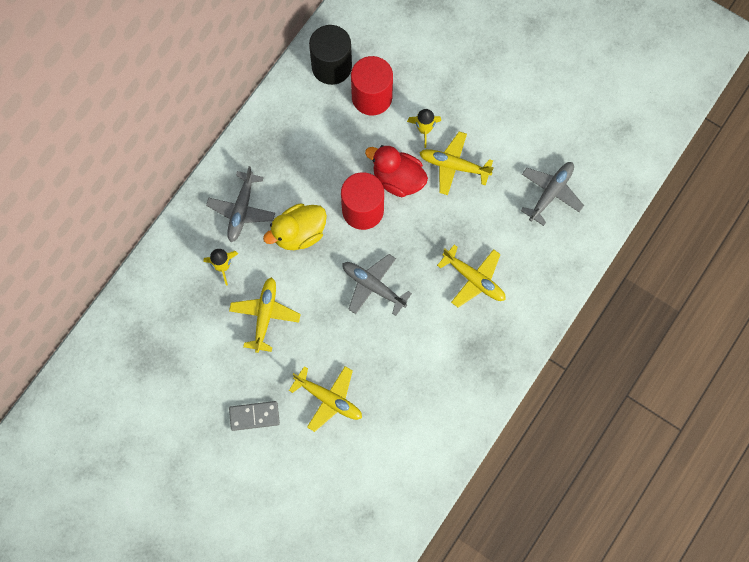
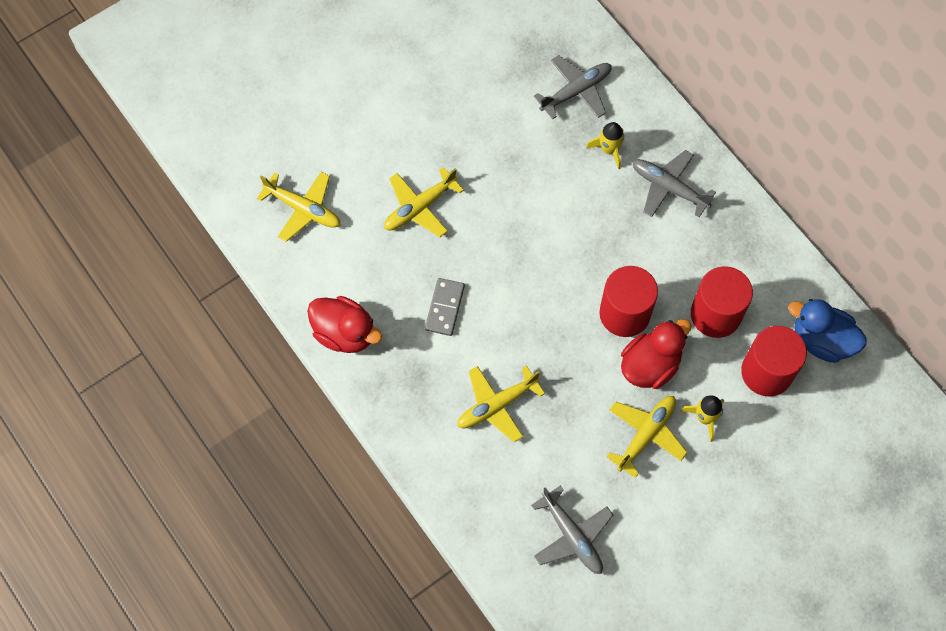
camera: 110 degrees right, 5 degrees down
(254, 416) = (431, 131): grey domino -> grey domino (445, 308)
(265, 315) = (537, 174): yellow plane -> yellow plane (303, 209)
(299, 233) = (620, 237): yellow duck -> none
(331, 66) = (821, 340): black cylinder -> blue duck
(338, 145) = (715, 314): none -> red cylinder
(373, 286) = (529, 294): grey plane -> grey plane (576, 91)
(461, 417) = (345, 333): none -> red duck

